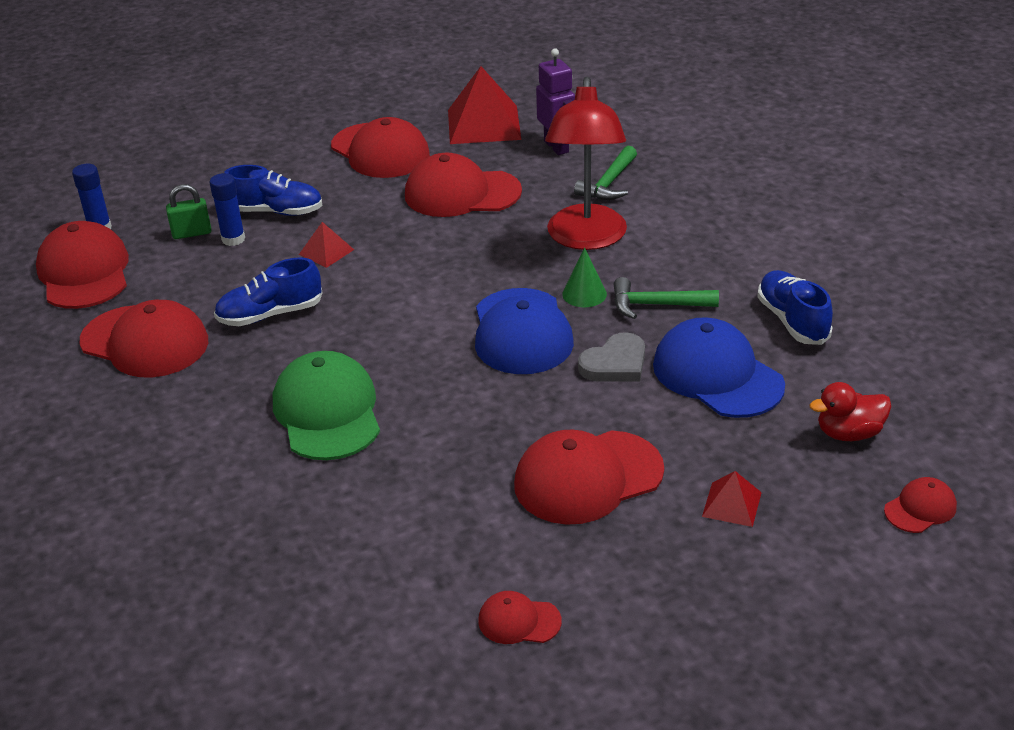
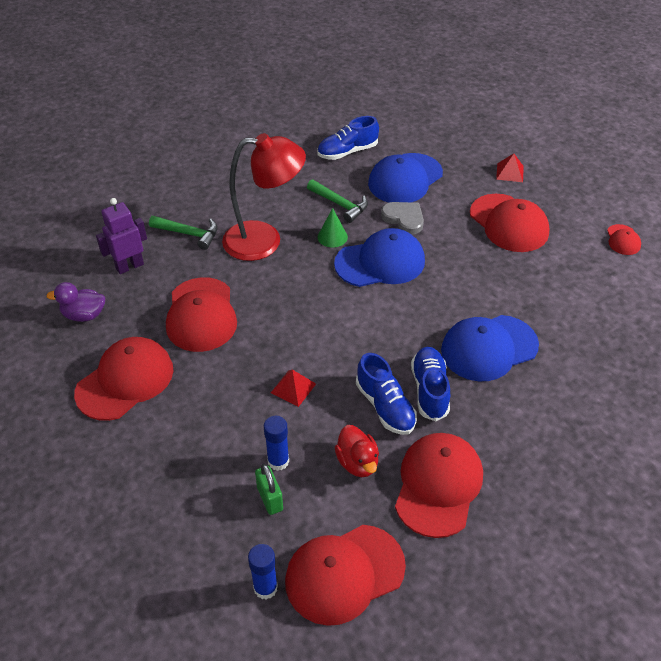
camera: 100 degrees left, 10 degrees up
(276, 211) = (230, 439): blue shoe -> blue shoe (429, 390)
(327, 412) = (488, 348): green cap -> blue cap
(484, 124) = (84, 315): red pyramid -> purple duck
(656, 305) = (340, 205): green hammer -> green hammer turned 45 degrees counterclockwise
(848, 433) = (442, 135): red duck -> red duck (357, 462)
(920, 508) = (490, 116): red cap -> none

